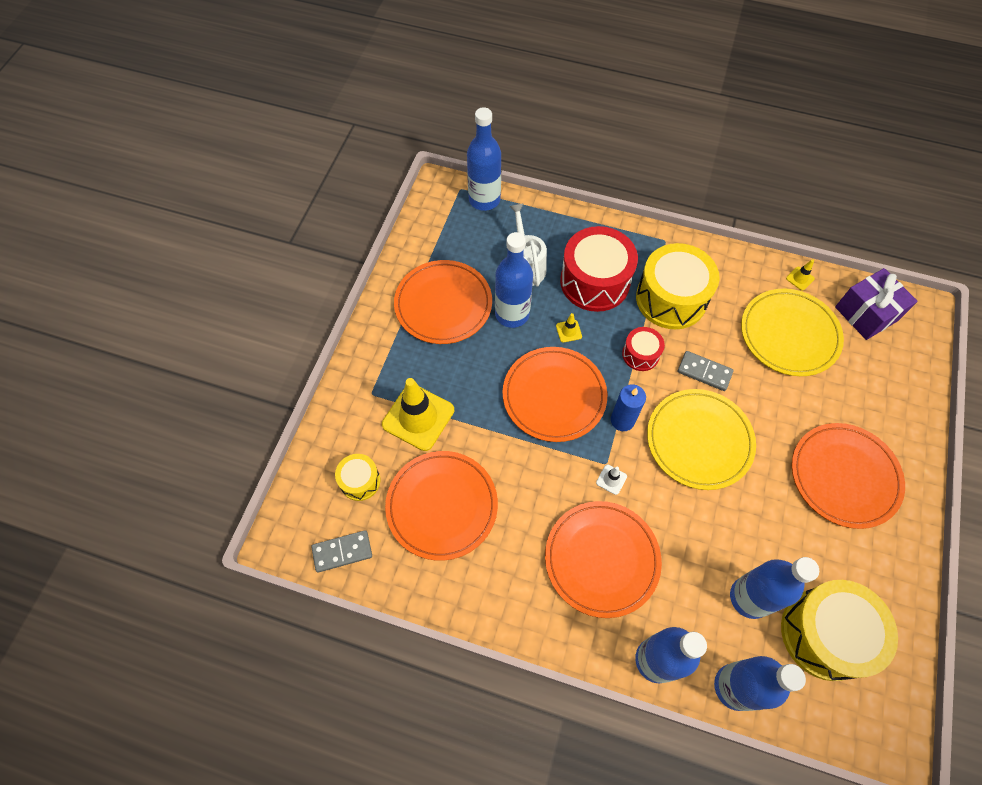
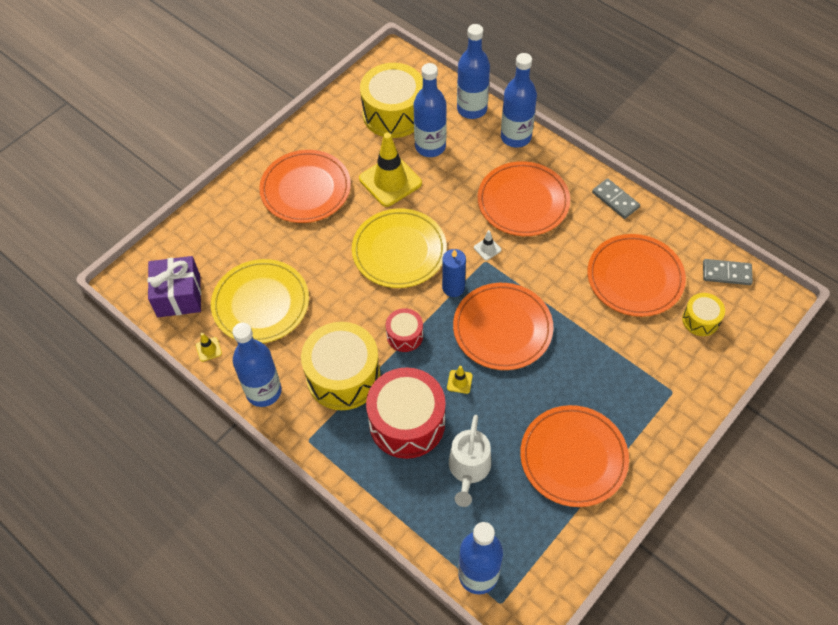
camera: 155 degrees left, 5 degrees down
(418, 417) = (634, 354): yellow traffic cone -> yellow traffic cone (390, 181)
(512, 314) = (507, 420): blue bottle -> blue bottle (263, 391)
(704, 372) = (358, 300): grey domino -> grey domino (615, 200)

